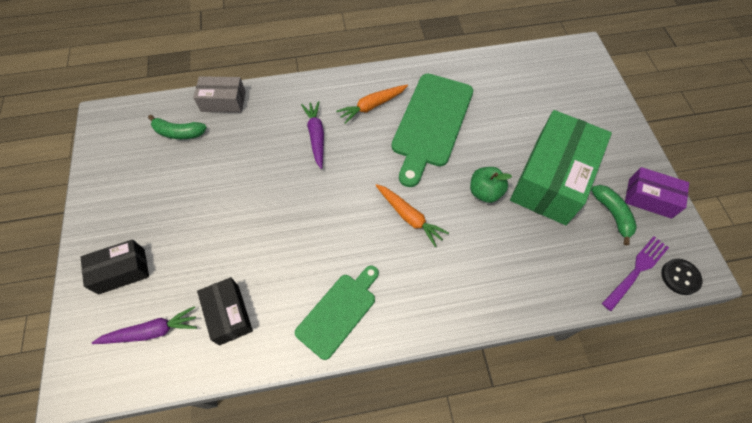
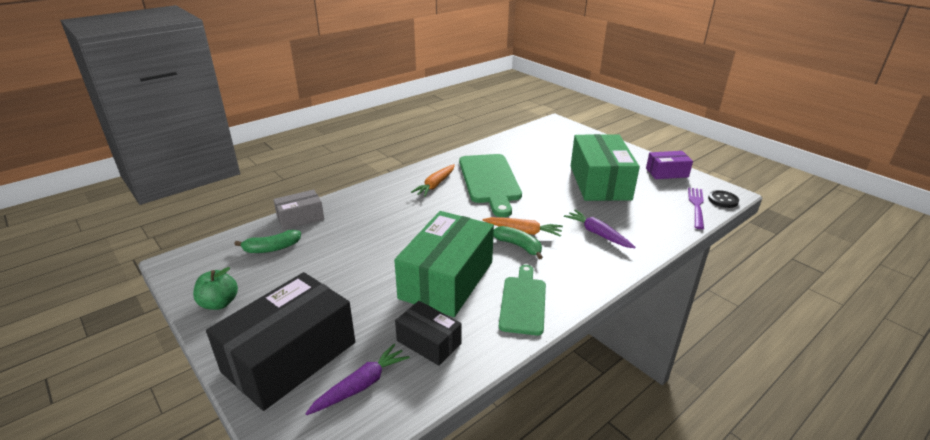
camera: 30 degrees left, 30 degrees down
(122, 271) = (290, 357): black box -> black box, size x1.94
(293, 247) = (447, 280): none -> green box
(316, 136) = (405, 213): purple carrot -> purple carrot (598, 234)
(485, 192) = (563, 202): green apple -> green apple (219, 303)
(612, 214) = (654, 186): green banana -> green banana (519, 246)

